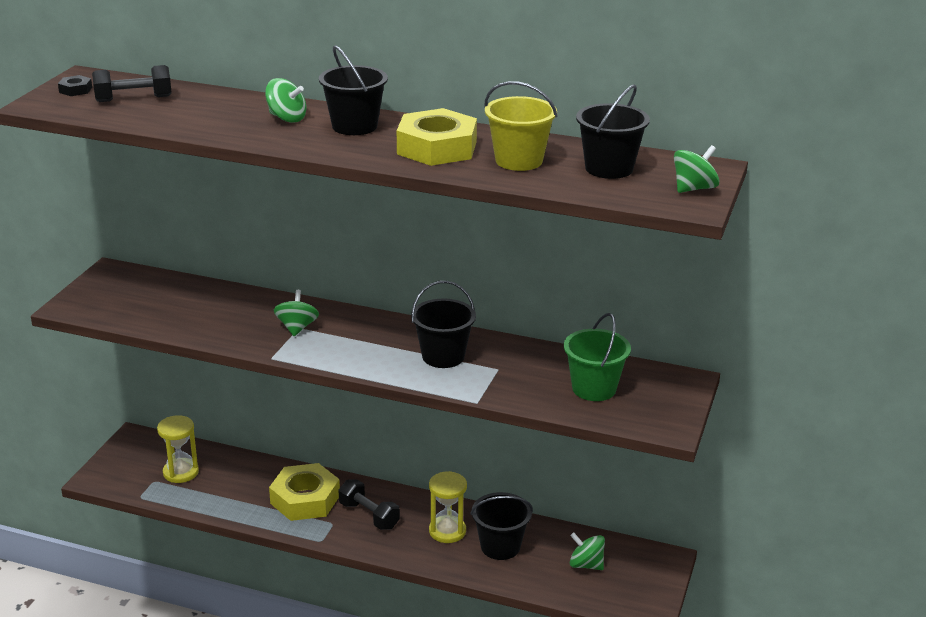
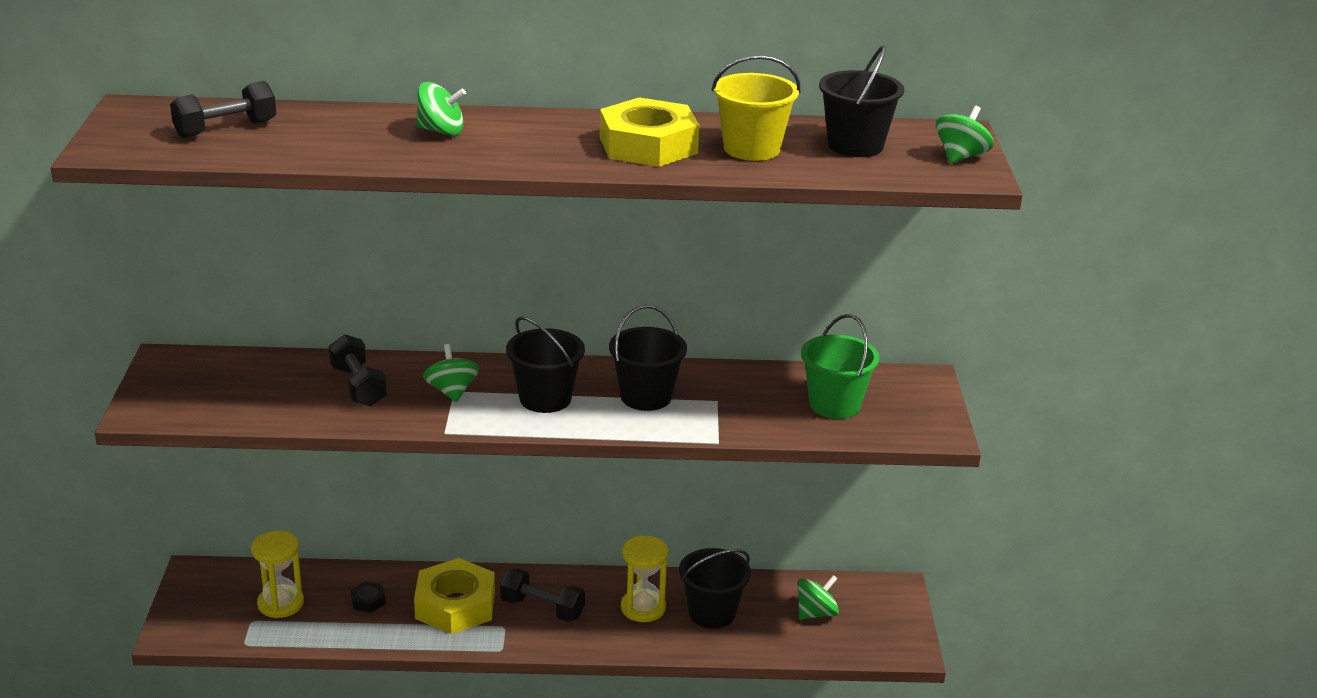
camera: 20 degrees left, 0 degrees up
(75, 90) = (137, 126): black nut -> black nut (368, 601)
(231, 313) = (358, 386): none -> black dumbbell
(354, 126) = (531, 131): black bucket -> black bucket (545, 399)
(586, 564) = (816, 613): green spinning top -> green spinning top turned 135 degrees clockwise

